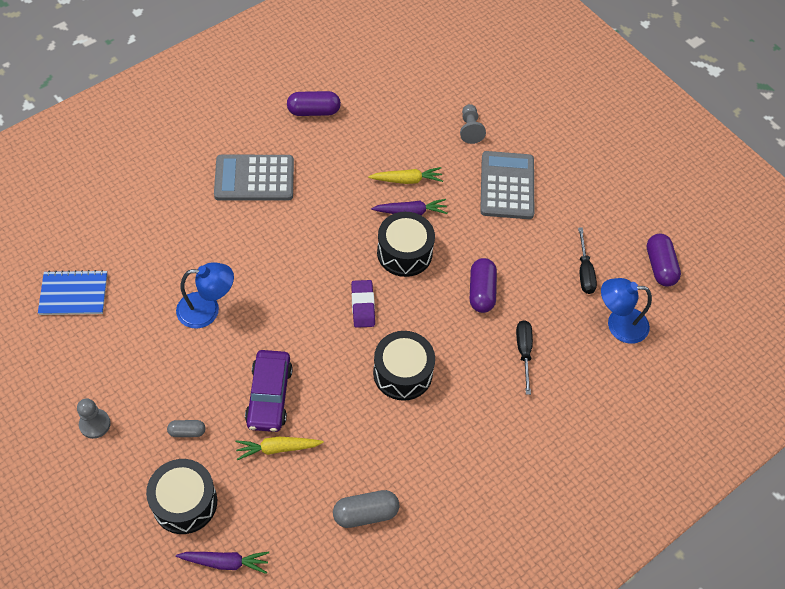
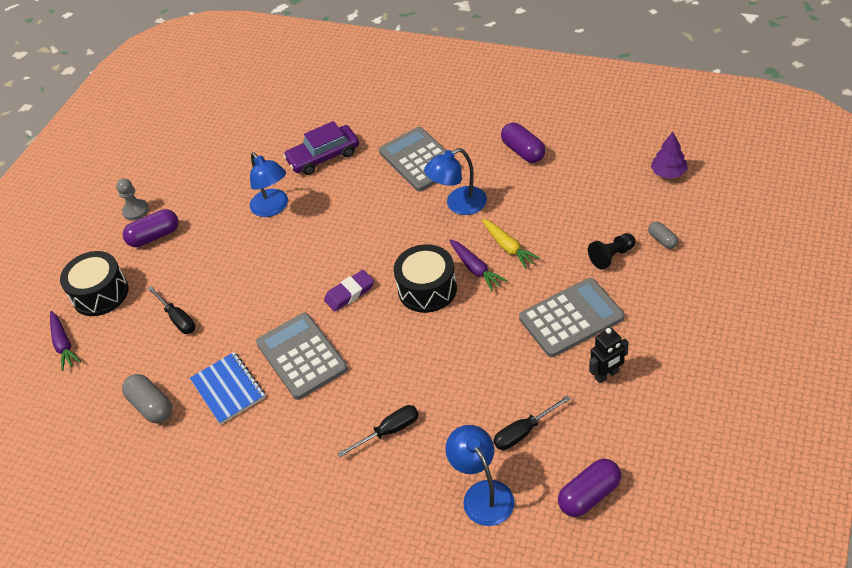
camera: 70 degrees right, 10 degrees down
(74, 294) = (234, 136): blue notebook -> blue notebook (228, 389)
(187, 431) = (160, 260): grey capsule -> grey capsule (662, 240)
(269, 395) = (221, 286): purple car -> purple car (323, 157)
(278, 448) = (177, 318): yellow carrot -> black screwdriver
(332, 183) = (459, 205): none -> blue lamp
(402, 373) = (301, 356): black drum -> grey calculator
(420, 50) = (668, 173): none -> purple tree
(470, 129) = (611, 256): grey pawn -> black pawn
(481, 291) = (431, 364): purple capsule -> purple capsule (154, 236)
(572, 198) = (607, 375): none -> black robot

